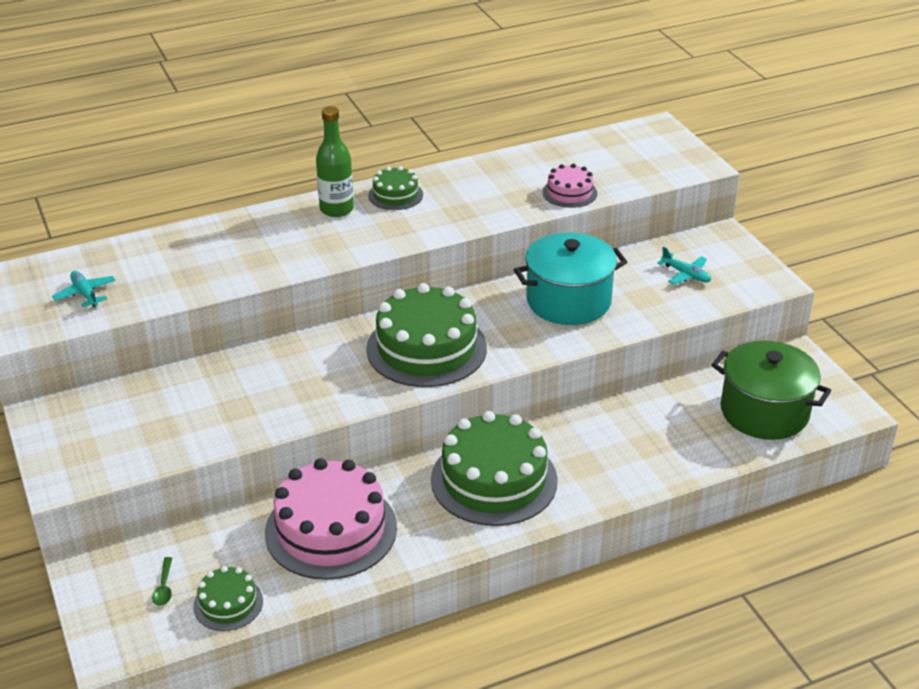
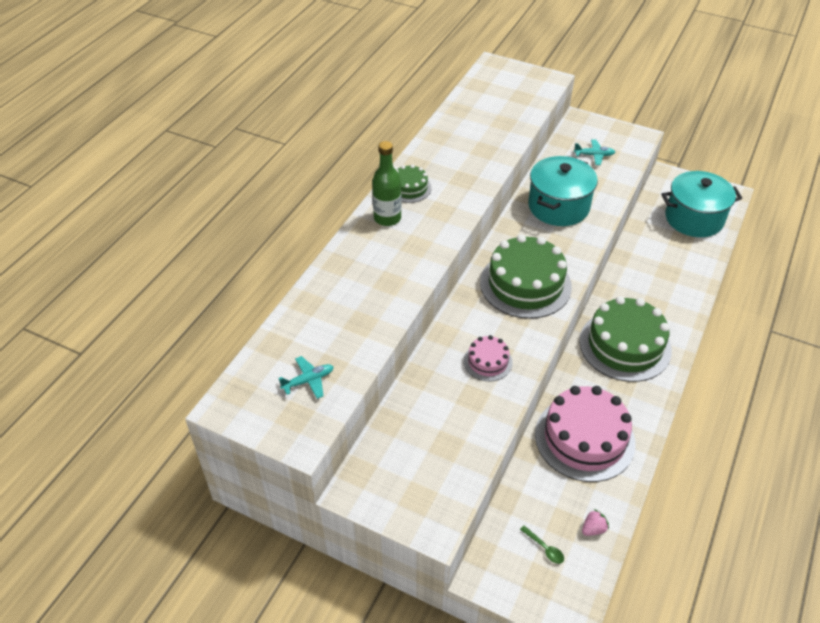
camera: 40 degrees left, 10 degrees up
(85, 294) = (308, 381): turquoise plane -> turquoise plane turned 135 degrees clockwise
(228, 603) = (593, 529): green cake -> pink strawberry
(569, 192) = (506, 133): pink cake -> pink cake (488, 361)
(764, 412) = (694, 218): green pot -> turquoise pot

